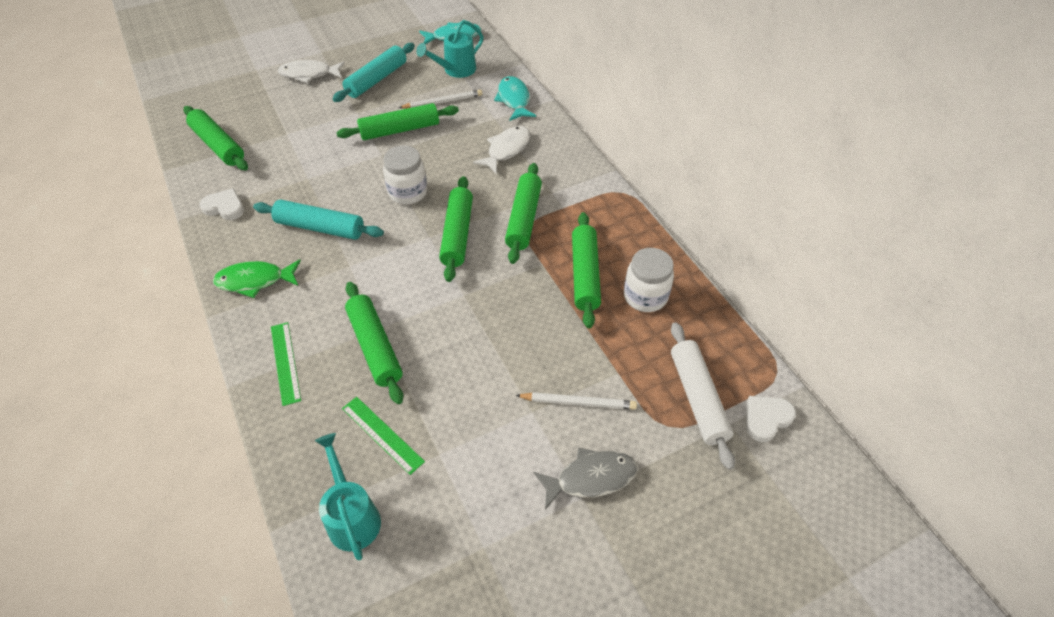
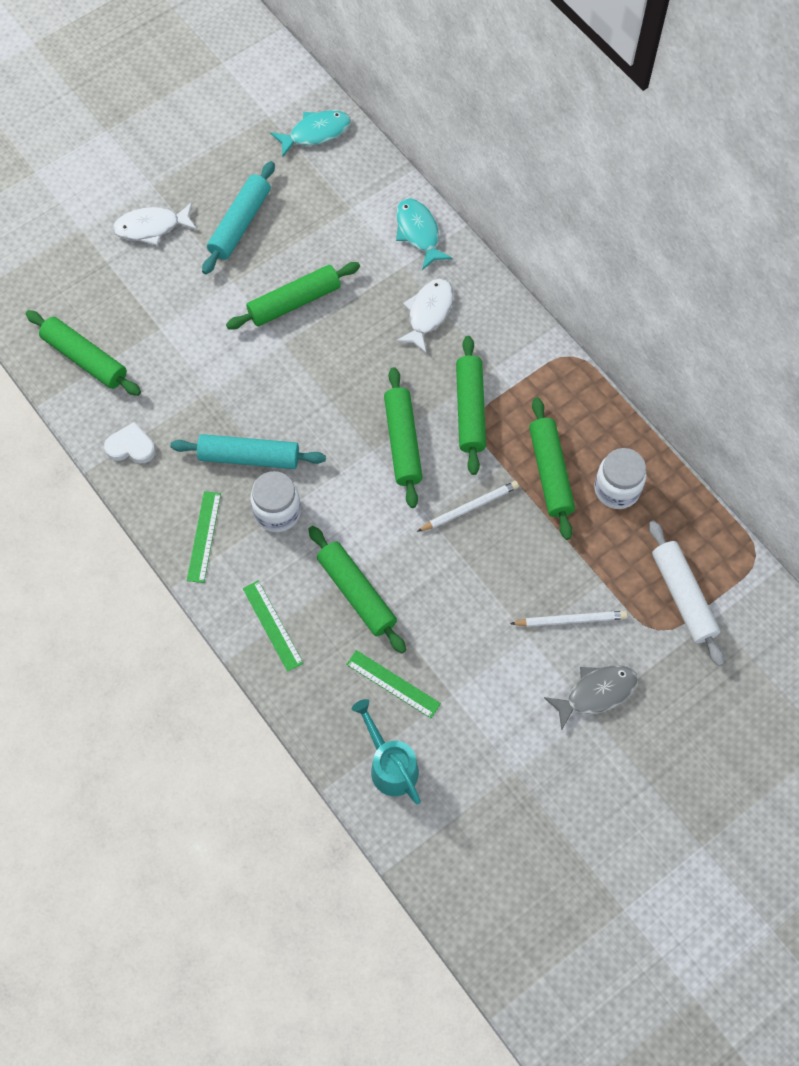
camera: 10 degrees left, 15 degrees up
(254, 281) = (204, 536): green fish -> green ruler
(408, 192) = (331, 393): white jar -> white jar (277, 512)
(442, 102) = (333, 249): white pencil -> white pencil (469, 508)
(455, 70) = (334, 193): turquoise watering can -> none
(766, 419) = (749, 607): white heart -> none

